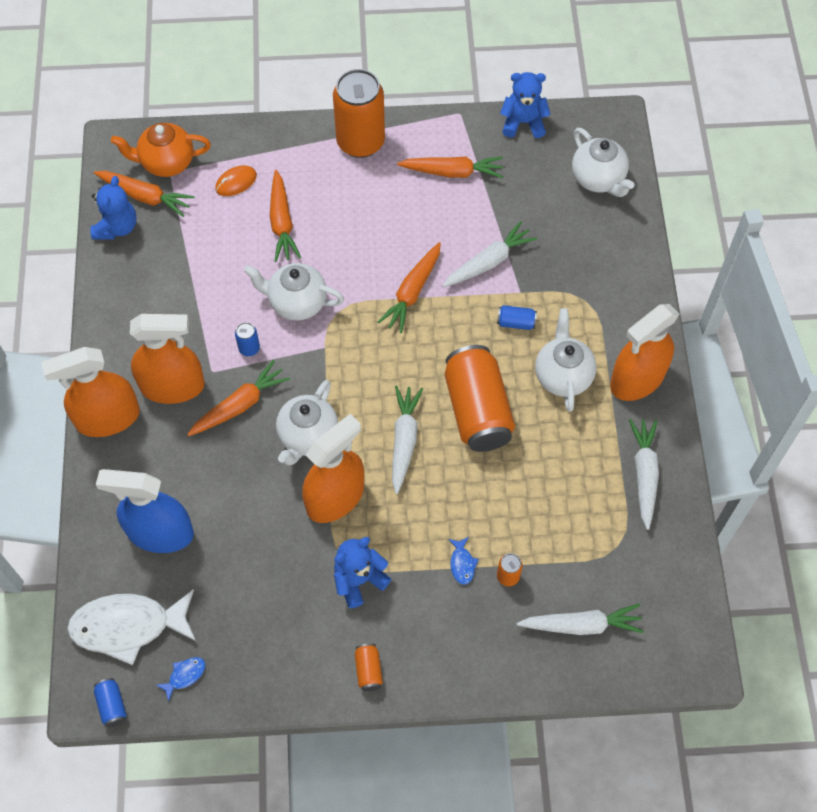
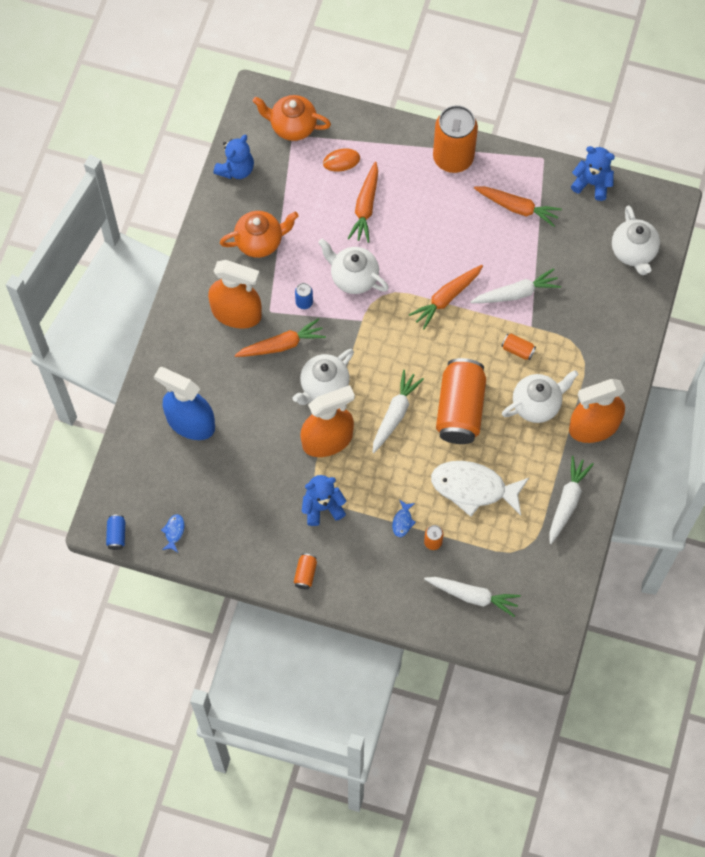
camera: 20 degrees right, 5 degrees up
(108, 418) = (180, 322): orange spray bottle -> none
(128, 626) = (145, 483): white fish -> white fish (473, 488)
(145, 196) = (266, 150): orange carrot -> none
(172, 297) = (260, 241): none -> orange teapot
(185, 675) = (174, 532): blue fish -> blue fish turned 60 degrees counterclockwise
(516, 323) = (517, 350): blue can -> orange can
(563, 376) = (537, 404): white teapot -> white teapot turned 45 degrees clockwise

